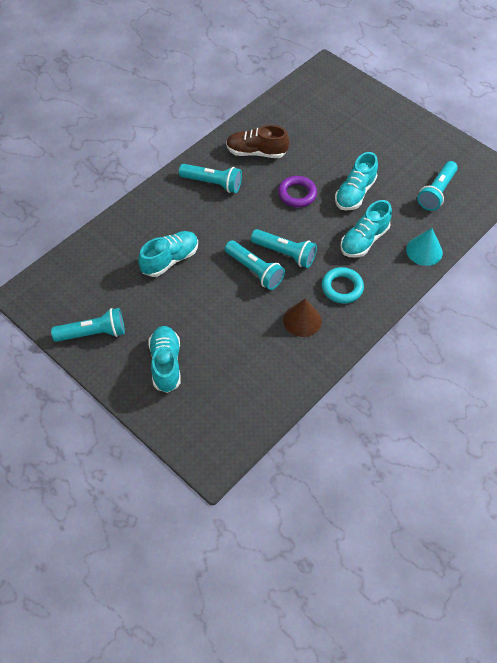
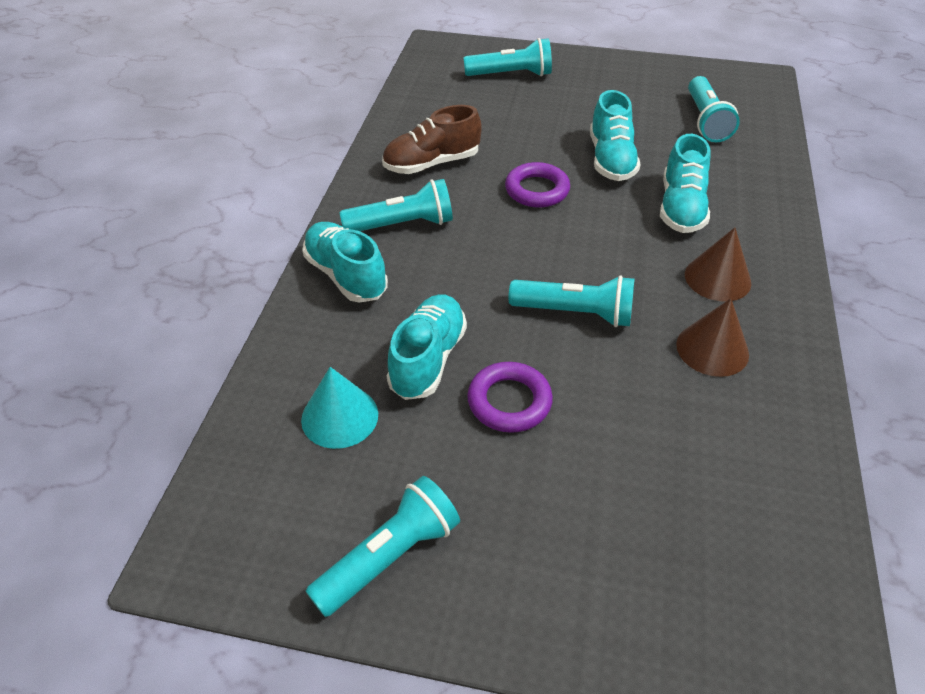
camera: 30 degrees left, 10 degrees down
(166, 364) = (571, 538): turquoise shoe -> turquoise shoe (346, 275)
(188, 297) = (509, 401): none -> purple ring
(284, 253) = (595, 270): turquoise flashlight -> turquoise flashlight (511, 75)
(342, 287) = (717, 278): turquoise ring -> brown cone
(424, 251) = (765, 188): turquoise cone -> turquoise cone (339, 416)

